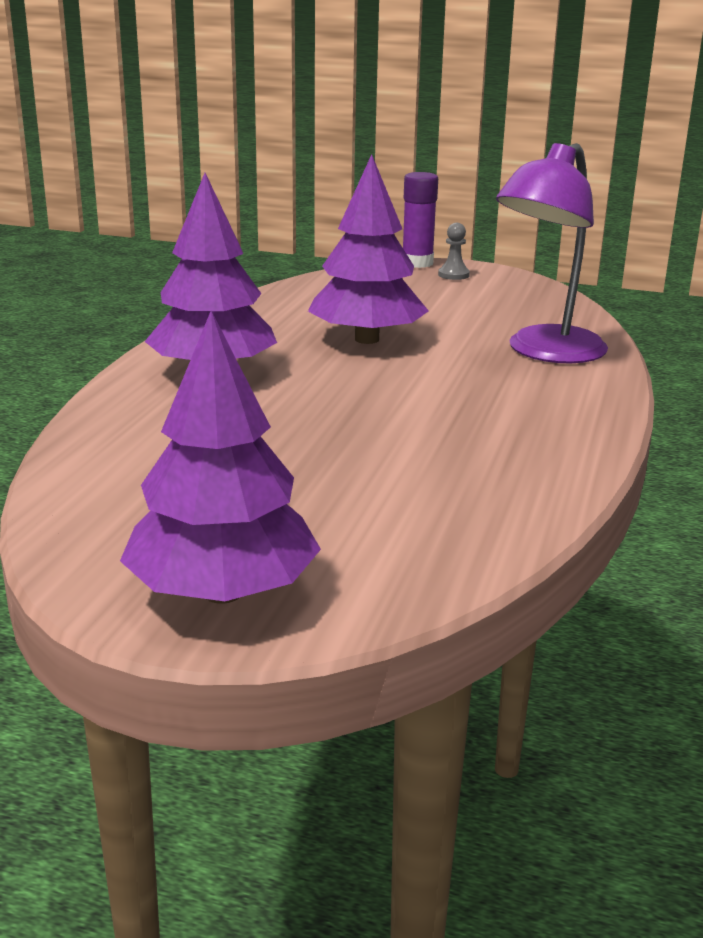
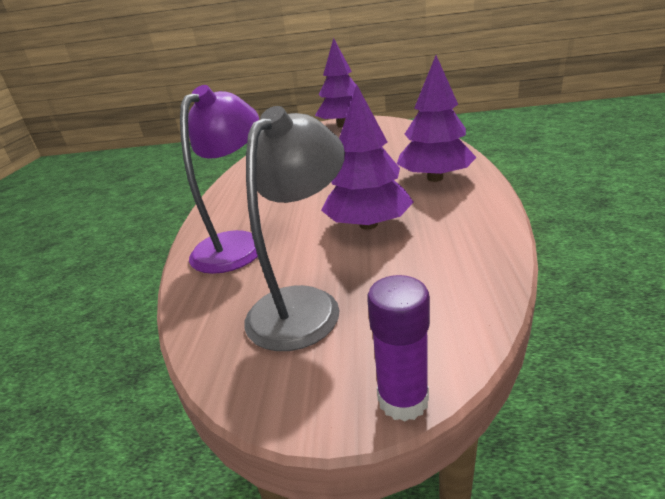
camera: 170 degrees right, 5 degrees up
(453, 275) = (337, 369): grey pawn -> none
(469, 300) = (304, 304): none -> grey lamp

